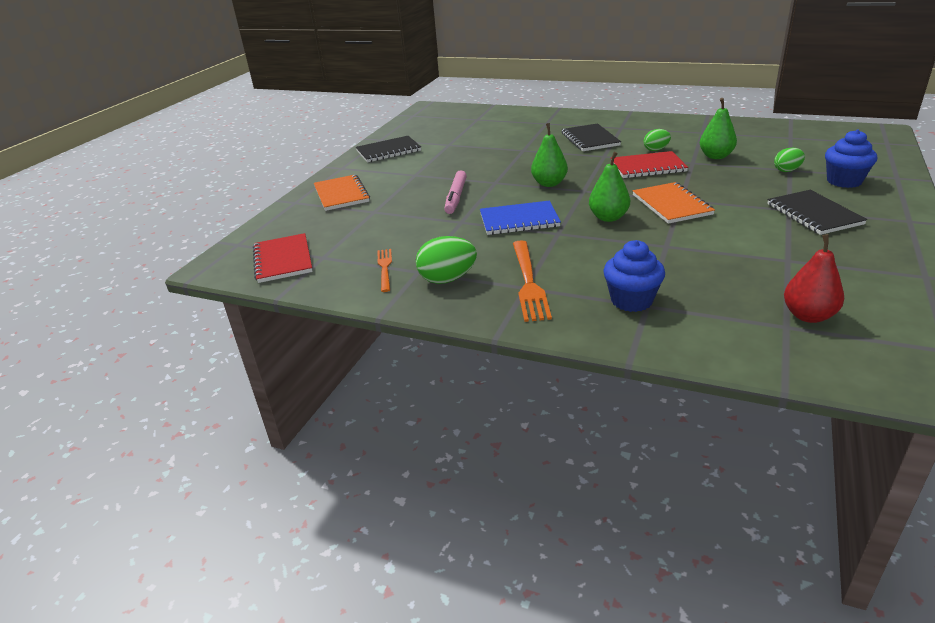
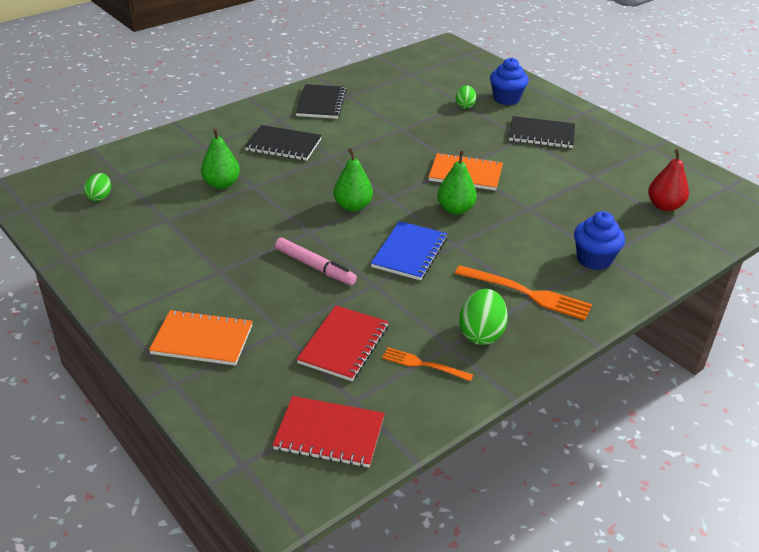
camera: 65 degrees left, 5 degrees up
(388, 151) = (118, 265): black notebook -> black notebook (321, 103)
(648, 167) = (383, 149): red notebook -> red notebook (343, 344)
(656, 150) = (354, 130): green egg -> green egg (100, 197)
(715, 156) = (403, 115): green pear -> green pear (221, 184)

